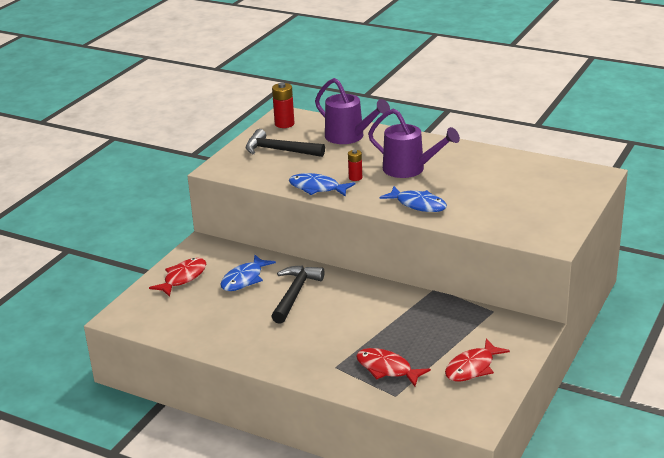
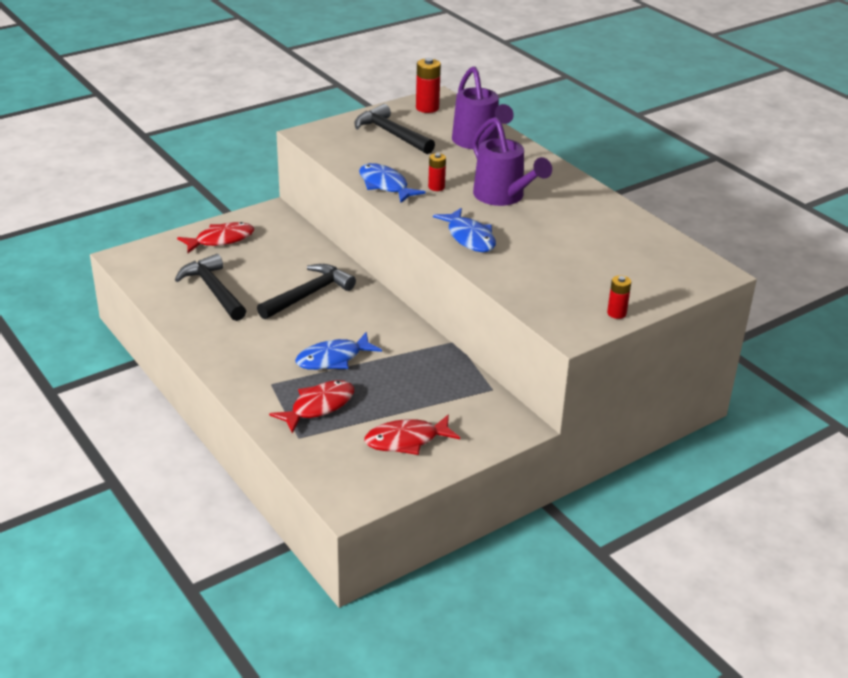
camera: 25 degrees right, 5 degrees up
(218, 317) = (213, 290): none -> black hammer
(244, 279) = (276, 262): blue fish -> blue fish (333, 359)
(387, 369) = (318, 406): red fish -> red fish turned 75 degrees clockwise
(569, 221) = (616, 313): none -> red battery

